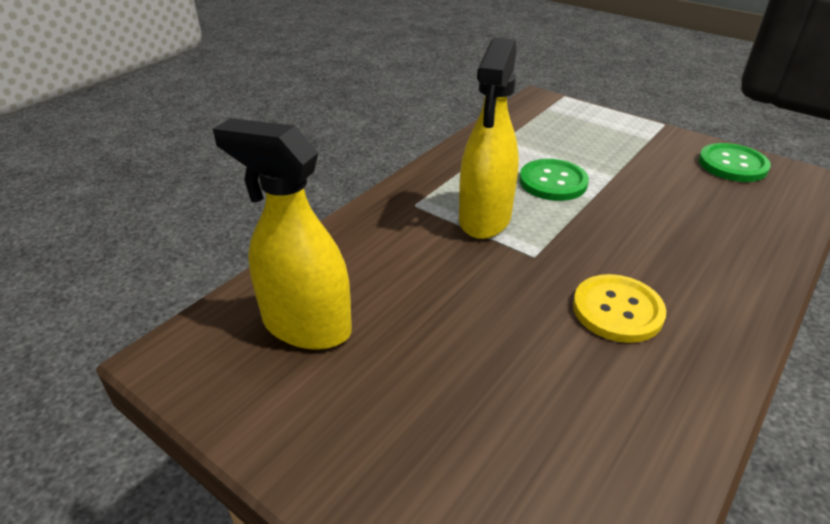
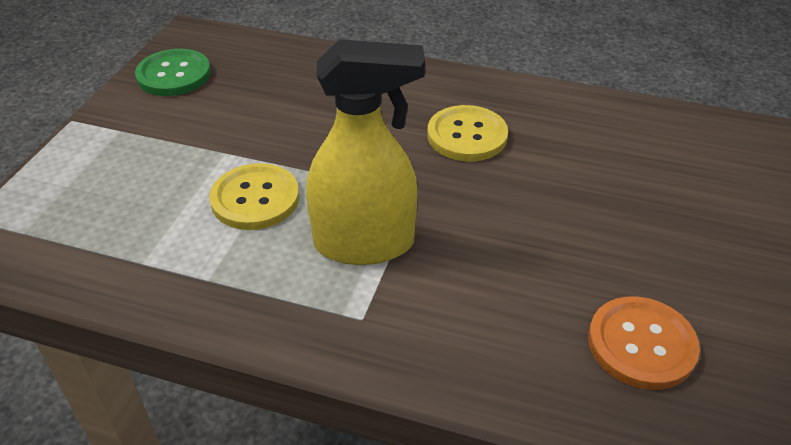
camera: 110 degrees left, 5 degrees up
(306, 326) = (641, 344): yellow spray bottle -> orange button
(553, 182) = (255, 199): green button -> yellow button

